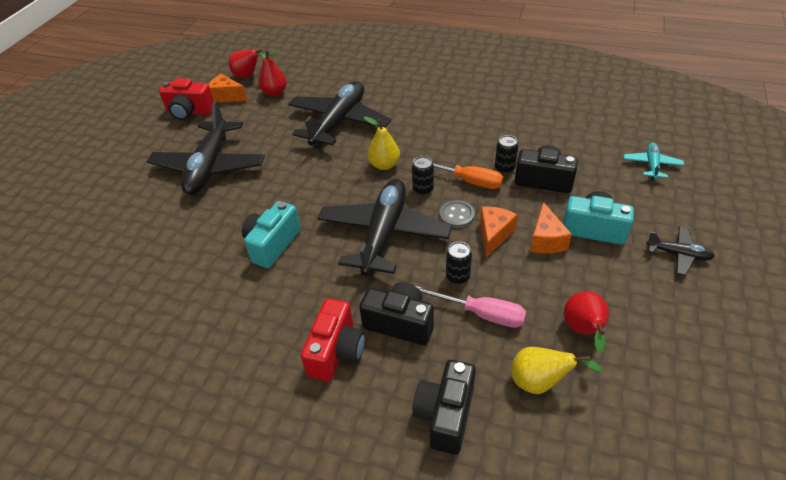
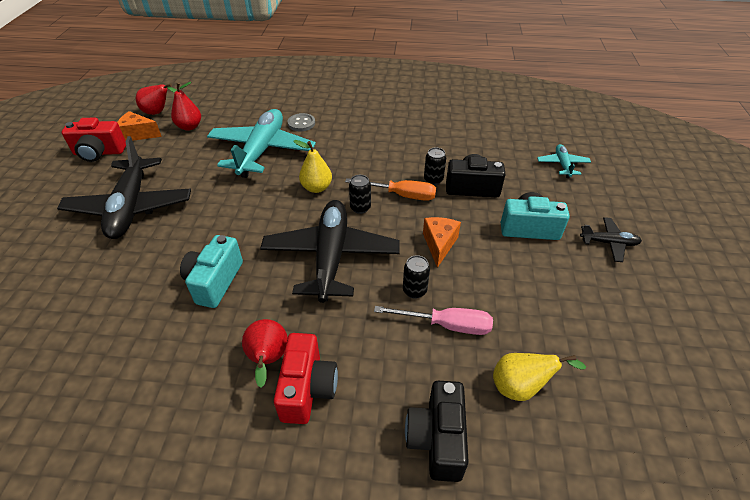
camera: 15 degrees left, 0 degrees up
(339, 122) = (262, 150): black plane -> turquoise plane
(400, 323) = (367, 347): black camera -> none
(456, 215) = (399, 229): grey button -> grey button (301, 123)
(546, 240) = (489, 244): orange cheese -> none
(583, 331) = (547, 328): red pear -> red pear (268, 359)

